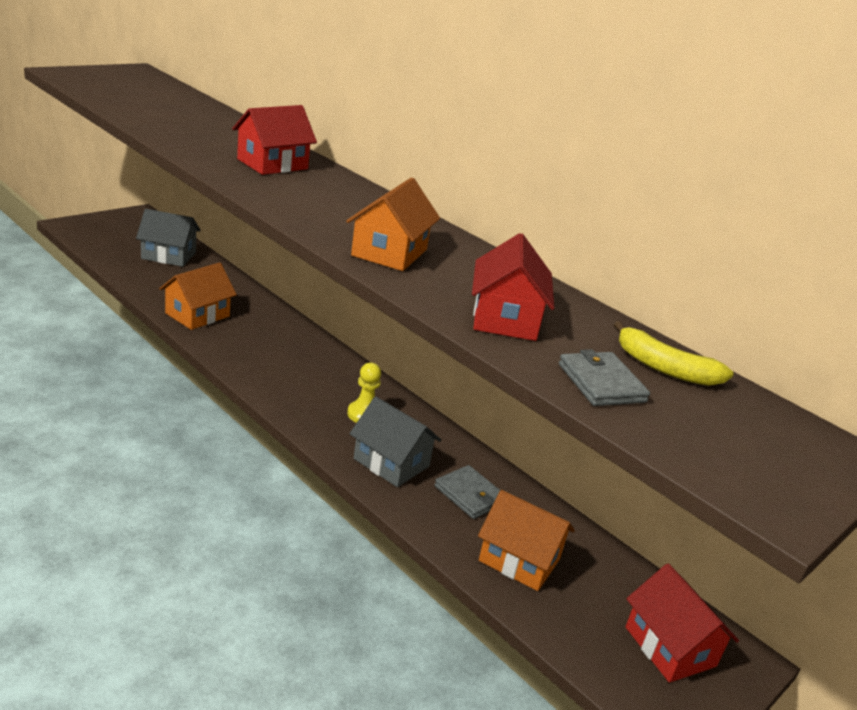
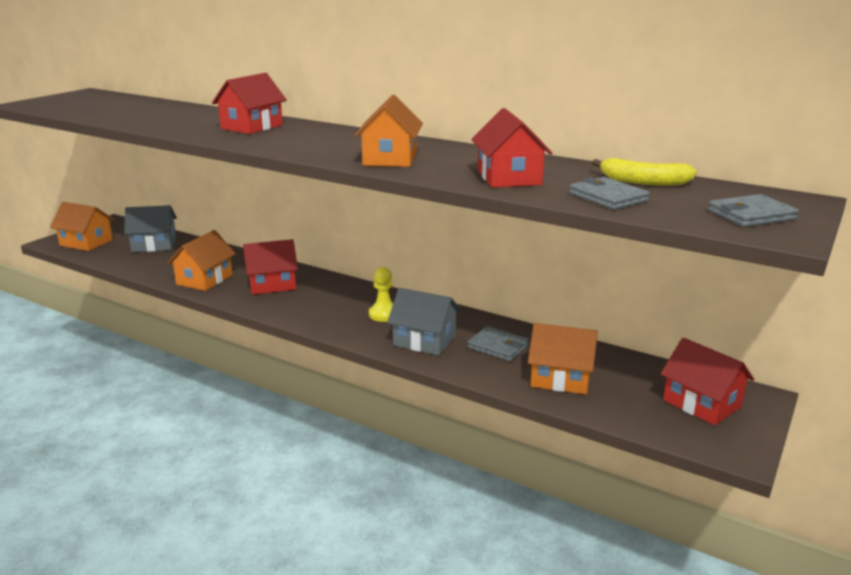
camera: 10 degrees left, 5 degrees down
(102, 234) = (86, 242): none -> orange house
(265, 340) = (272, 284): none -> red house
(761, 462) = (751, 215): none -> grey wallet

